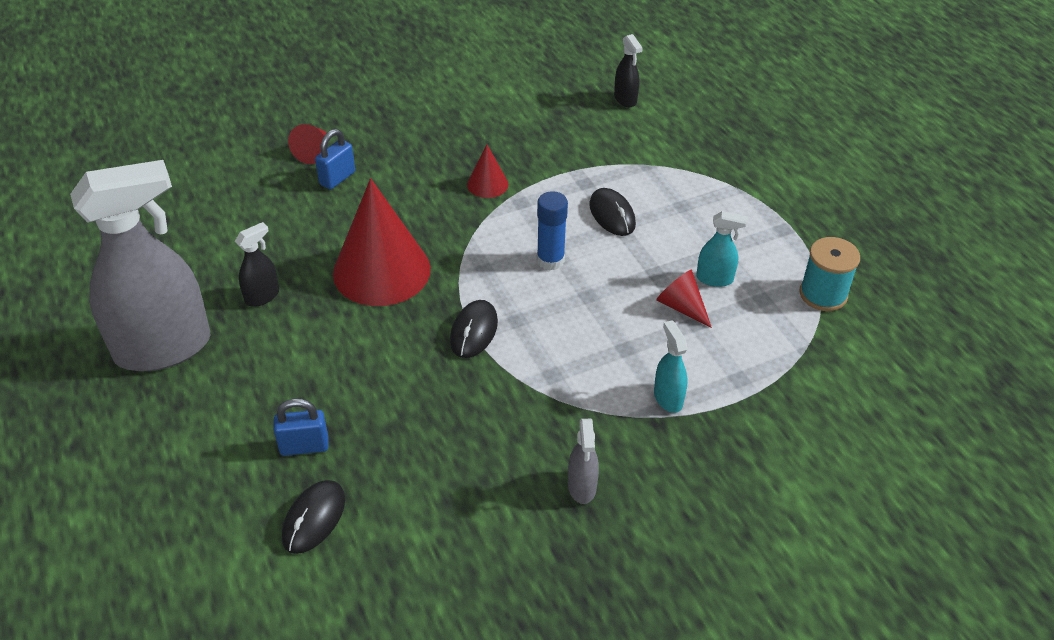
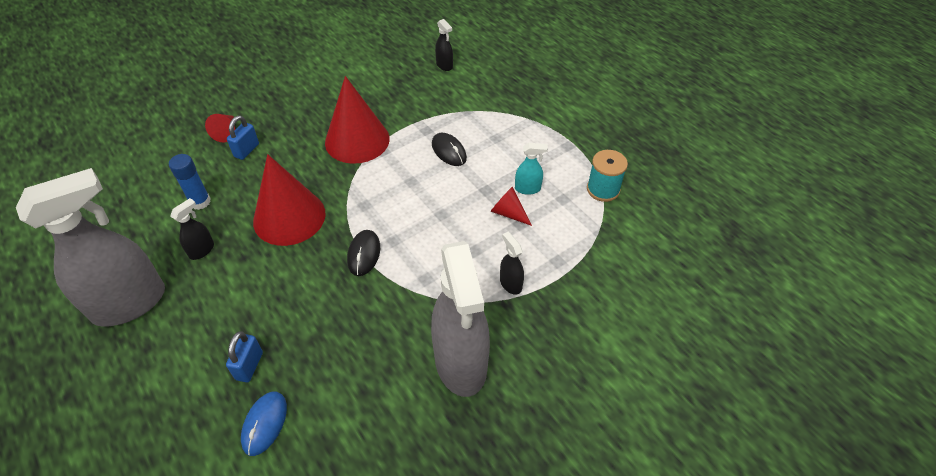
camera: 10 degrees left, 5 degrees up
(304, 446) = (249, 366): blue padlock -> blue padlock turned 60 degrees counterclockwise
(314, 518) = (264, 423): black mouse -> blue mouse
(487, 184) = (357, 140): red cone -> red cone, size x2.17
(550, 260) = (411, 191): blue glue stick -> blue glue stick (200, 202)
(582, 487) = (461, 363): grey spray bottle -> grey spray bottle, size x2.43
(668, 398) = (510, 283): turquoise spray bottle -> black spray bottle

